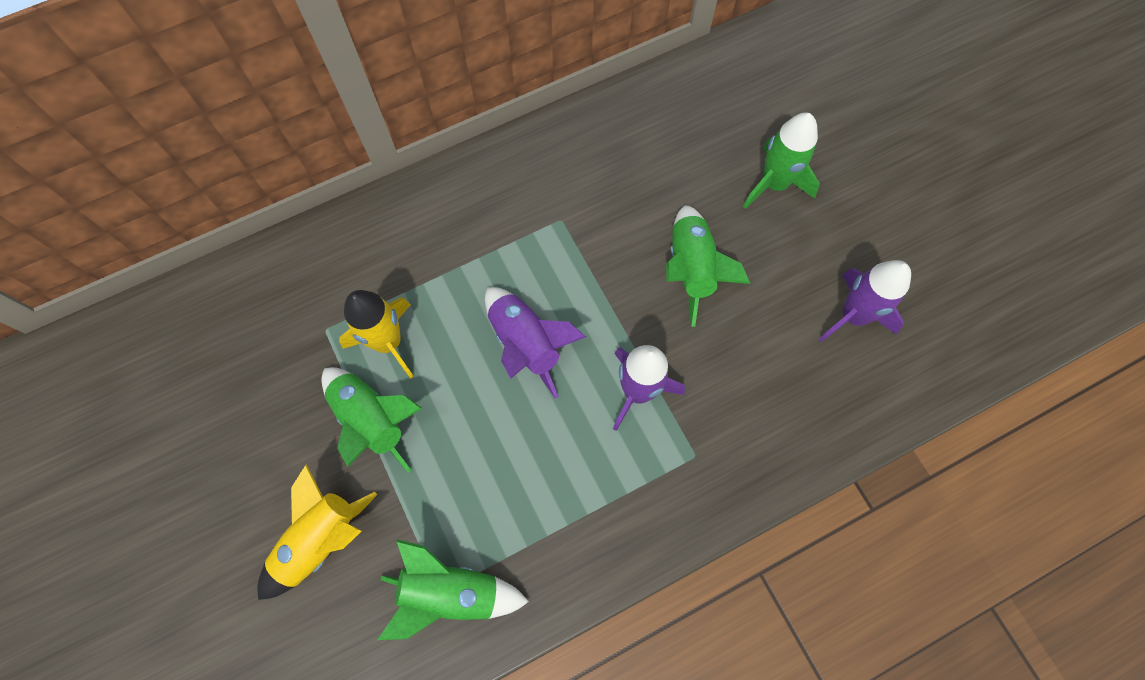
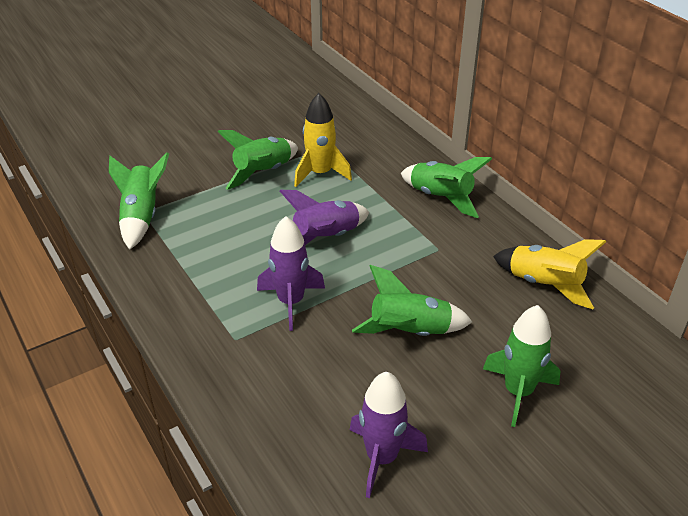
camera: 85 degrees right, 30 degrees down
(321, 540) = (183, 161): yellow rocket -> yellow rocket (544, 284)
(464, 201) = (441, 197): none -> green rocket

